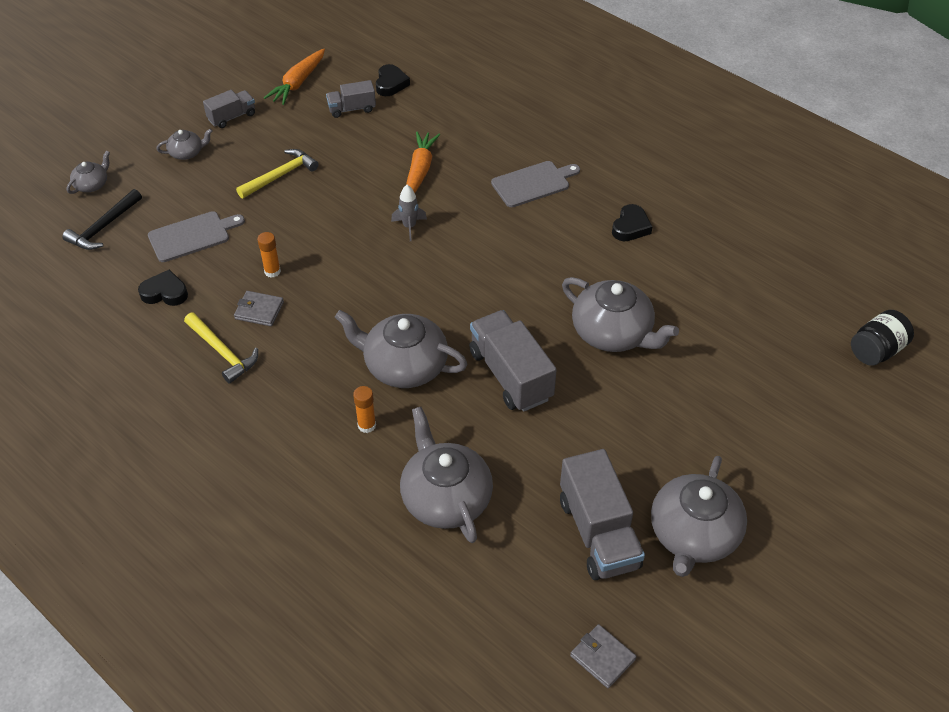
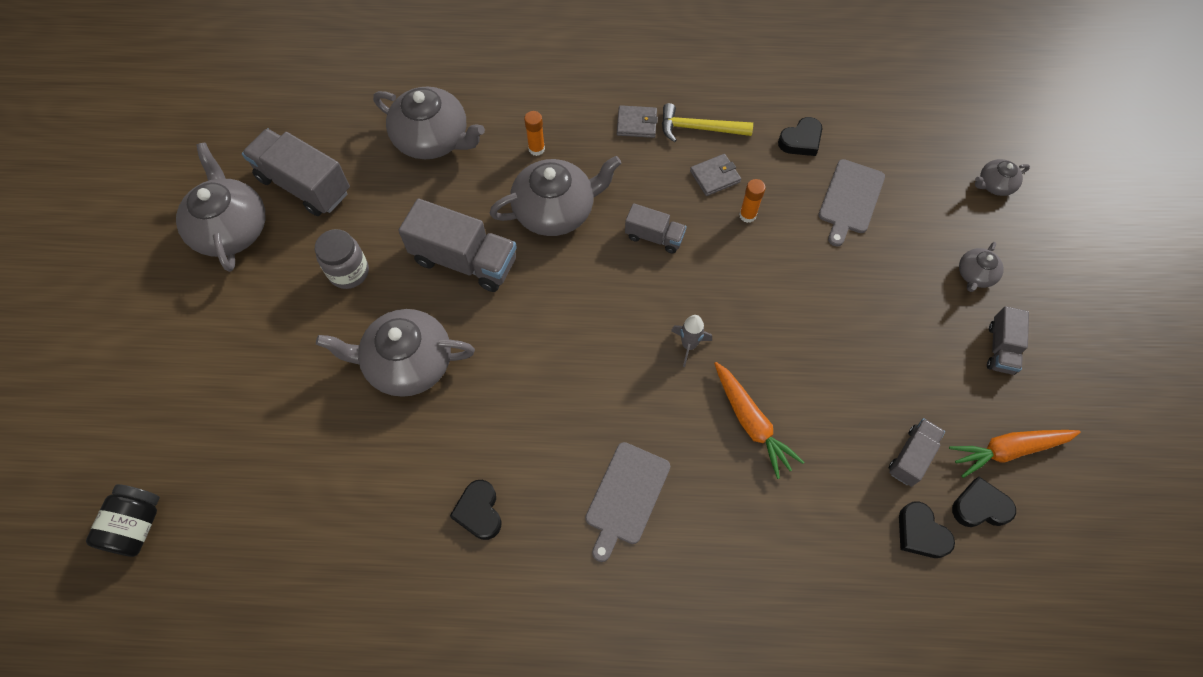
camera: 140 degrees right, 15 degrees up
(92, 184) = (994, 185): grey teapot -> grey teapot turned 75 degrees clockwise
(103, 227) = (925, 156): black hammer -> none
(280, 175) = (865, 314): yellow hammer -> none
(298, 83) = (1008, 450): orange carrot -> orange carrot turned 90 degrees counterclockwise
(346, 75) = (980, 507): none -> black heart
(353, 300) = (654, 237): none -> grey truck
(602, 657) = (251, 114): grey wallet -> grey wallet (636, 123)
(611, 426) = (349, 272): none -> grey jar

